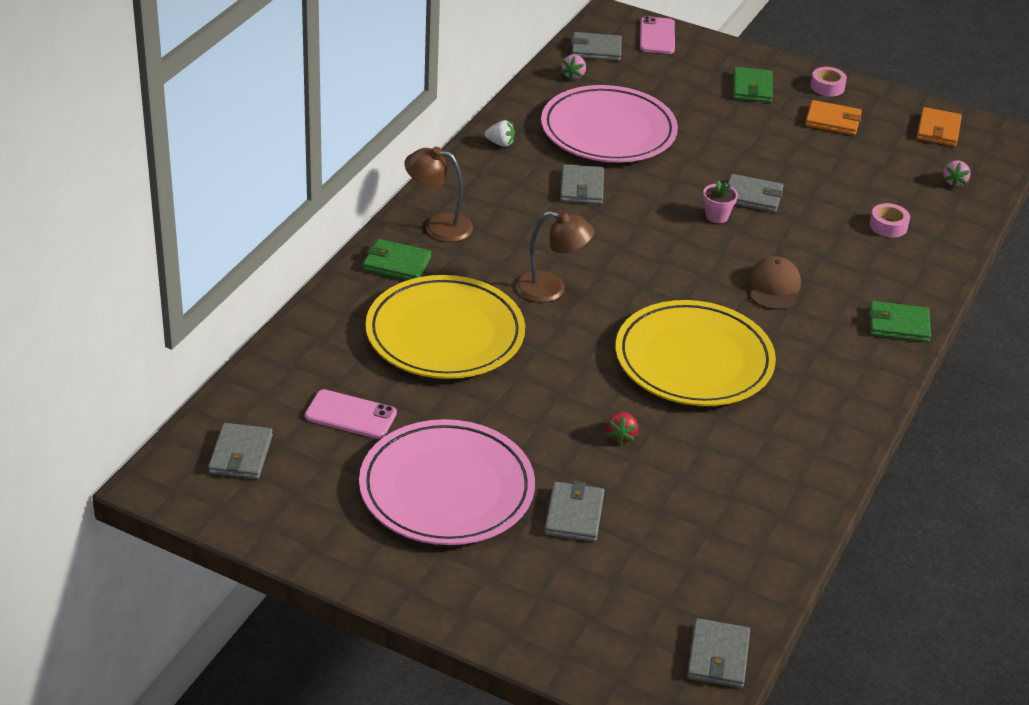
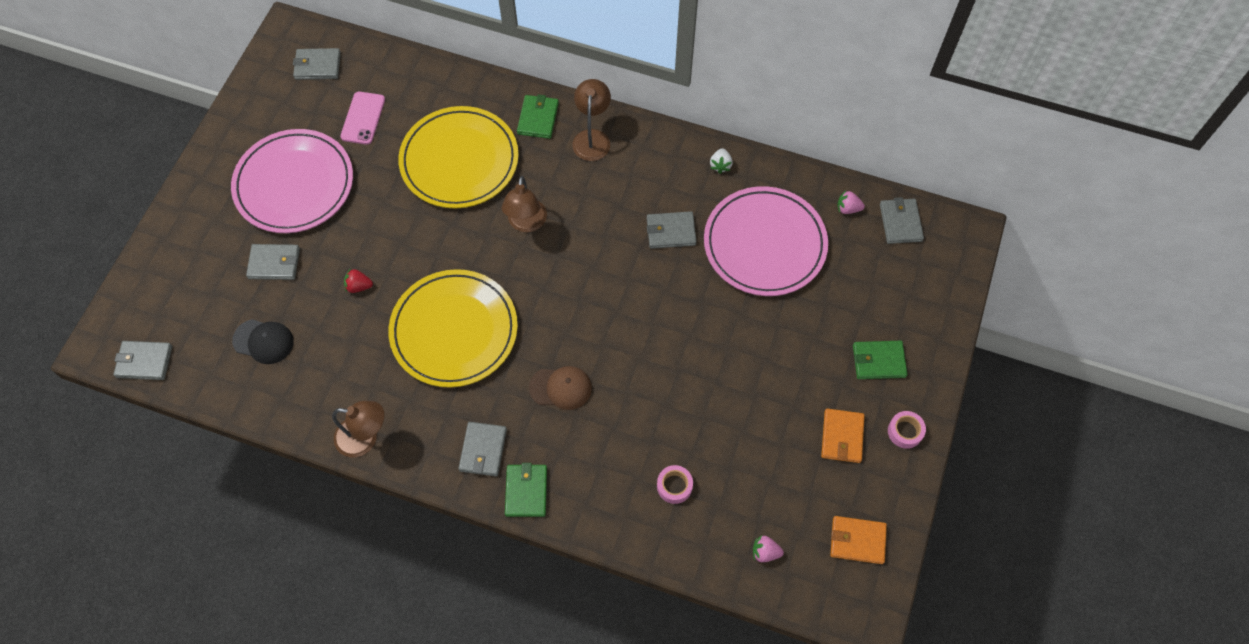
camera: 85 degrees right, 25 degrees up
(657, 36) = (945, 272): pink phone -> none
(695, 530) = (263, 341): none -> black cap
(717, 216) = (654, 339): pink flower pot -> none
(752, 196) = (692, 367): grey wallet -> grey wallet (483, 450)
(836, 444) = (365, 438): none -> brown lamp

